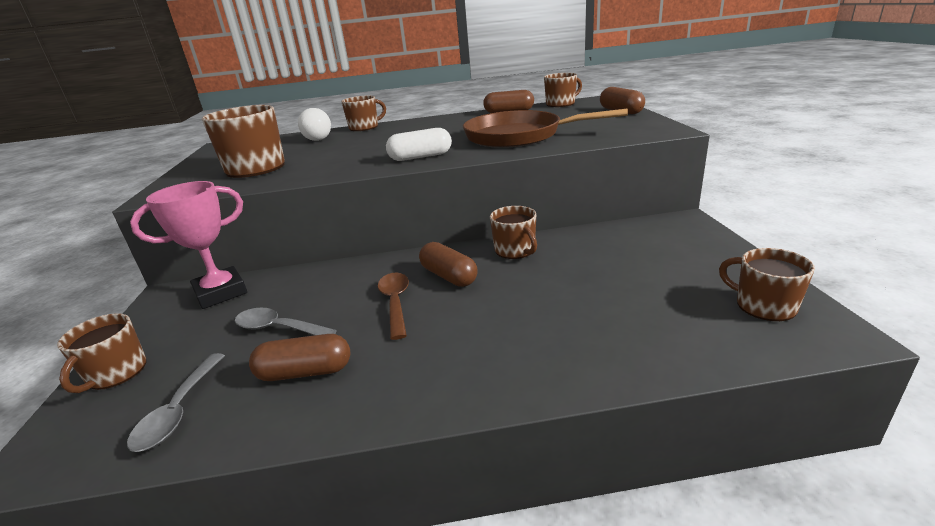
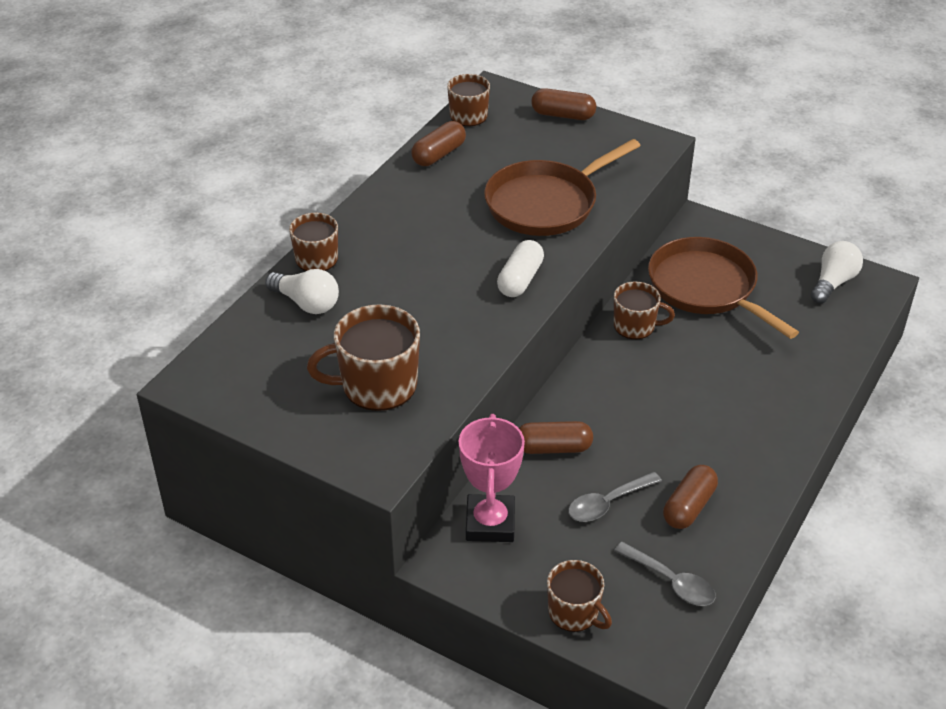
camera: 55 degrees left, 15 degrees up
(395, 303) = (642, 427): brown spoon -> none
(449, 276) = (634, 381): brown capsule -> brown capsule (553, 448)
(615, 255) = (706, 288): none -> brown pan
(764, 305) = (833, 282): brown mug -> white light bulb

